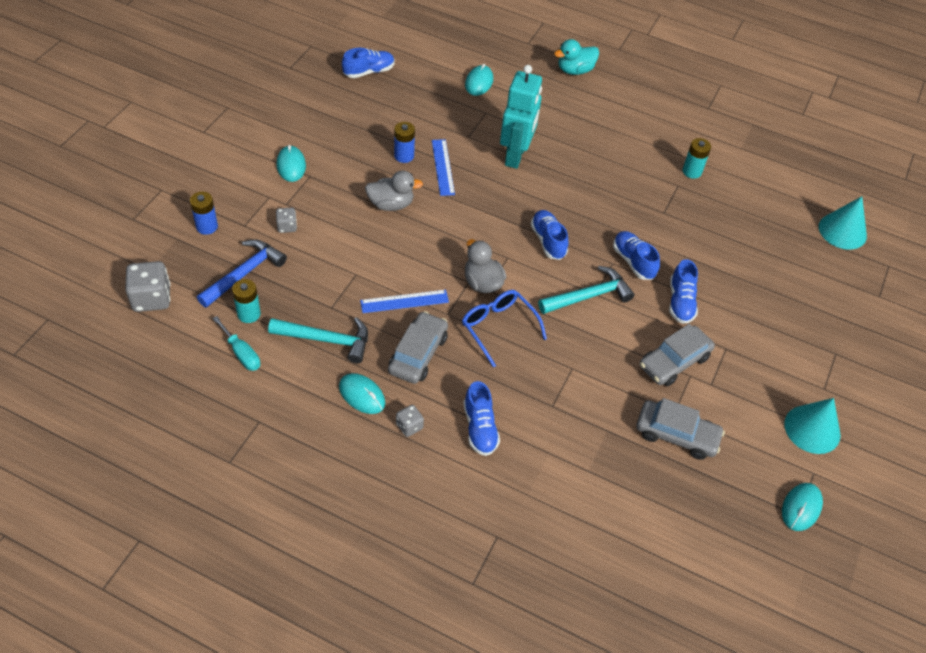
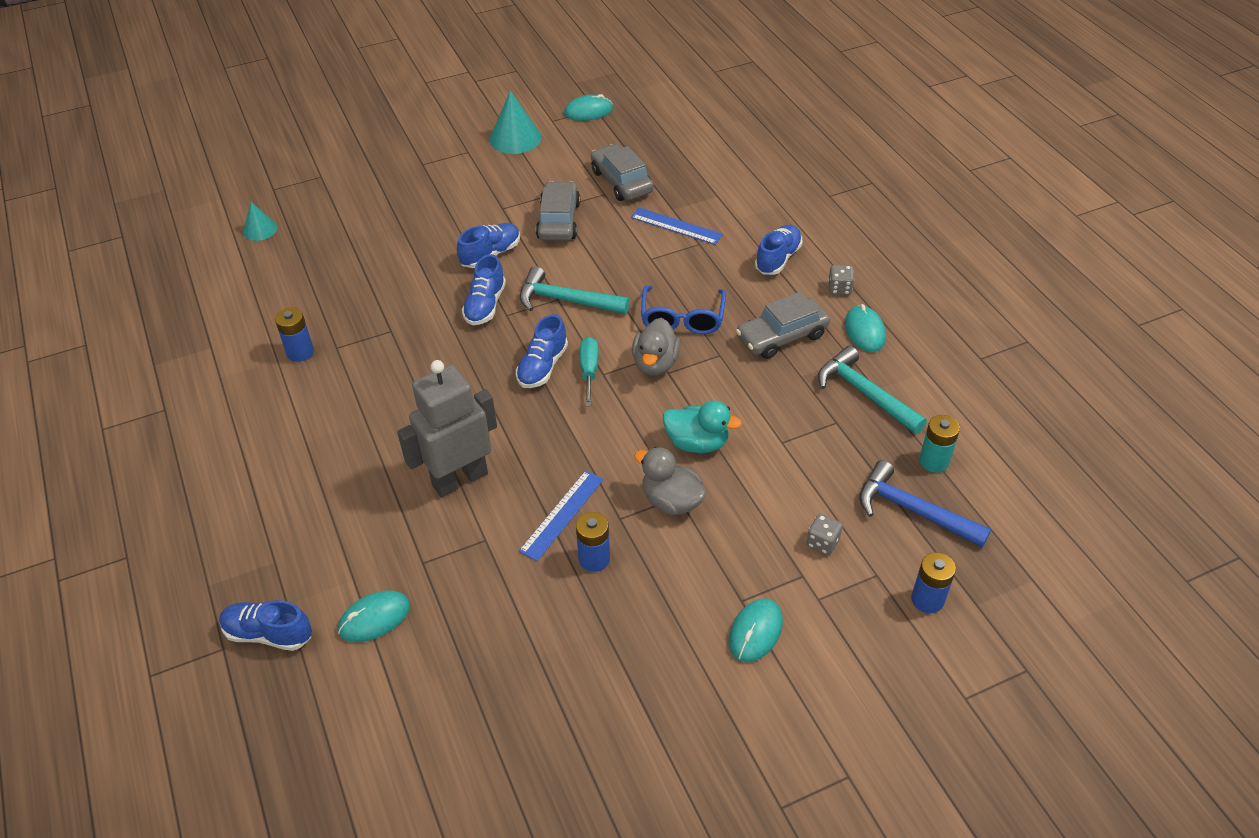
camera: 135 degrees left, 5 degrees down
(151, 298) = (1043, 538): grey dice -> none
(241, 353) = (965, 425): turquoise screwdriver -> turquoise screwdriver (589, 371)
(244, 273) = (912, 510): blue hammer -> blue hammer turned 45 degrees clockwise
(369, 72) = (506, 743): blue shoe -> blue shoe (268, 634)
(404, 301) = (753, 388): blue ruler -> blue ruler (676, 226)
(516, 156) = (459, 479): turquoise robot -> grey robot
(575, 70) = (229, 558): turquoise duck -> turquoise duck (697, 443)
(674, 362) = (558, 220): grey car -> grey car turned 90 degrees counterclockwise
(692, 171) = (300, 352): turquoise battery -> blue battery
(842, 231) = (260, 229): turquoise cone -> turquoise cone, size x0.60

